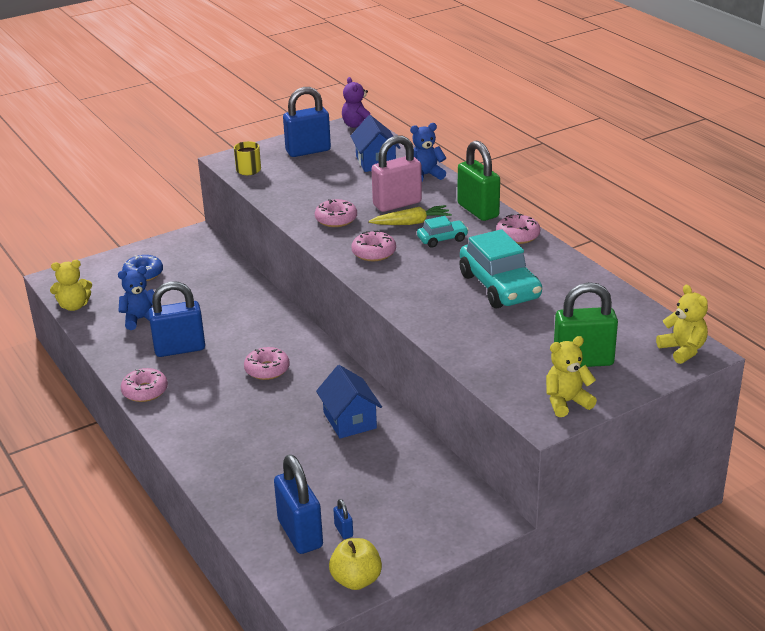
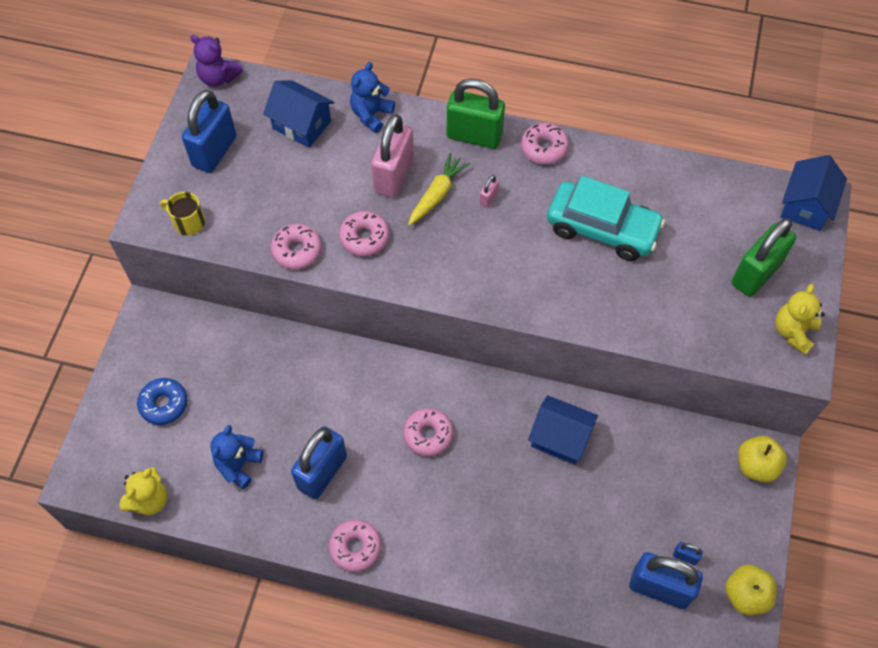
camera: 45 degrees left, 30 degrees up
(374, 253) = (452, 260): pink donut -> pink donut (297, 250)
(442, 239) = (488, 198): turquoise car -> pink padlock
(473, 520) = (756, 465): none -> yellow apple
(683, 350) = (806, 206): yellow teddy bear -> blue house

